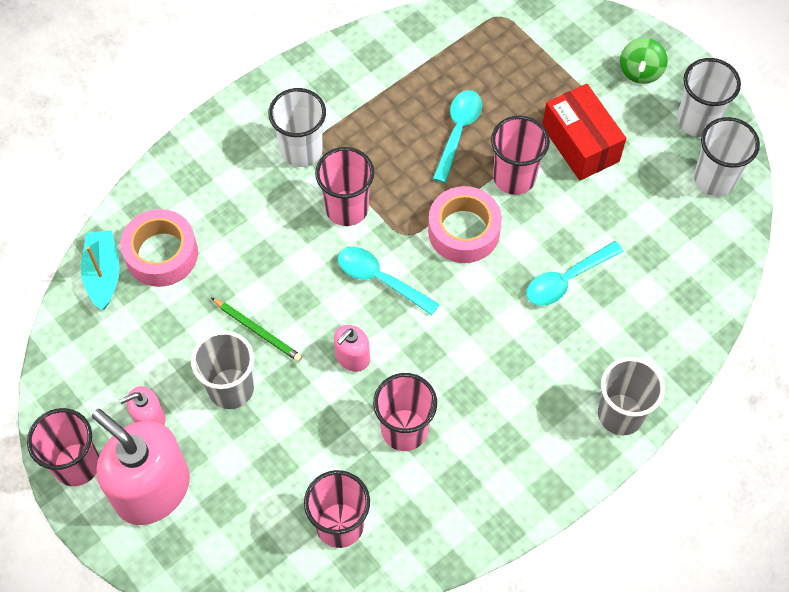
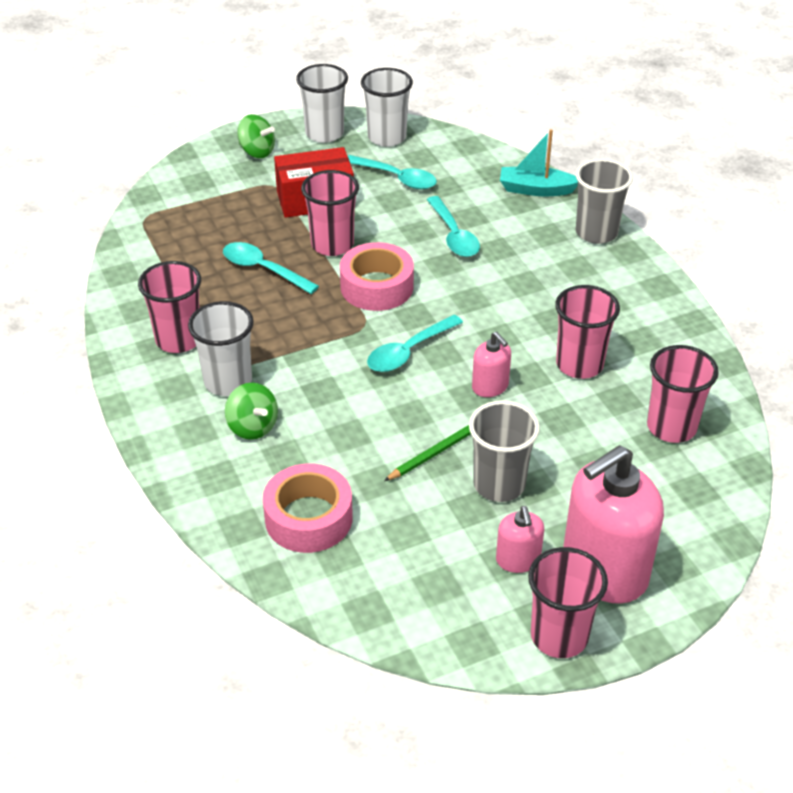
camera: 75 degrees left, 20 degrees down
(103, 274) = (314, 576): turquoise boat -> turquoise boat (536, 189)
(252, 185) = (252, 427): none -> green spinning top
(347, 208) = (316, 360): pink cup -> pink cup (178, 340)
(644, 206) = (396, 178): none -> turquoise spoon

